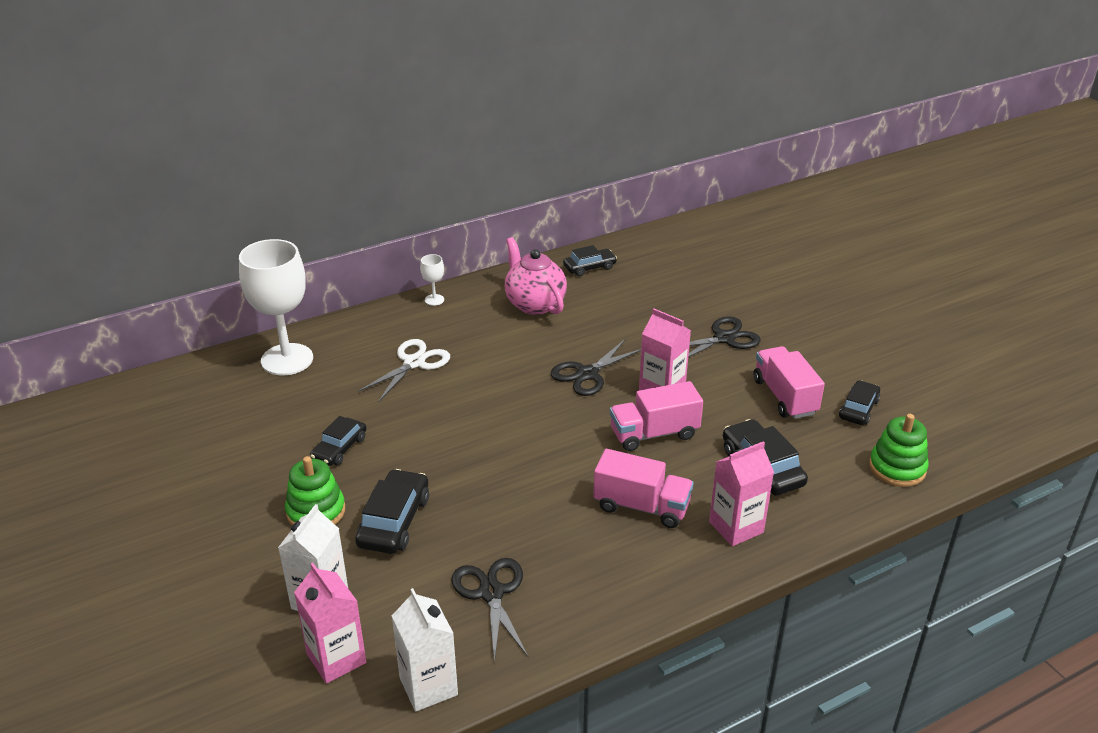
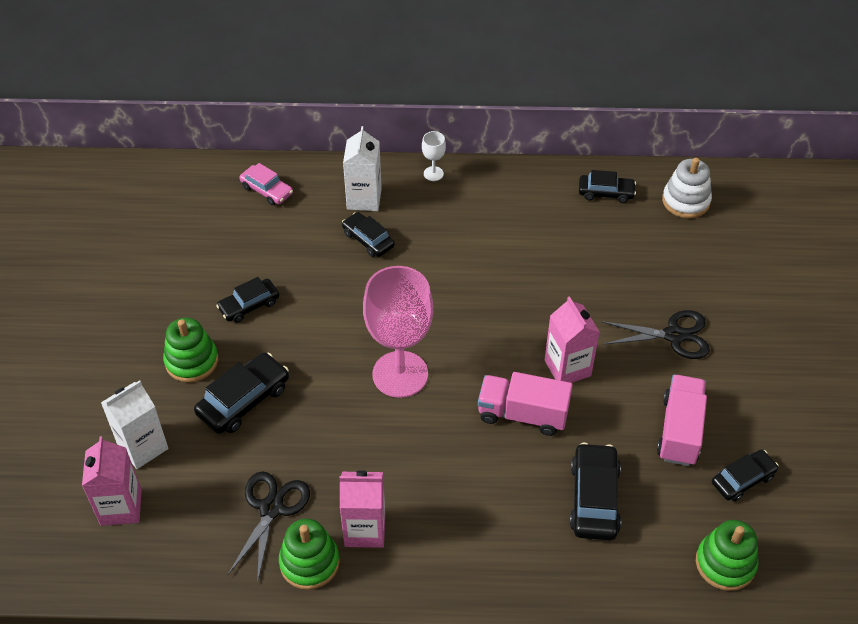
camera: 30 degrees right, 15 degrees up
(287, 359) = (267, 190): white goblet -> pink car
(414, 363) = (368, 239): white scissors -> black car
(428, 686) = (169, 568): white carton -> white carton (364, 199)
(525, 446) = (400, 374): none -> pink goblet
(534, 304) = (521, 216): pink teapot -> none
(563, 619) = (309, 562): none -> green stacking toy
(587, 374) = (511, 319): black scissors -> none
(641, 506) = (453, 486): pink truck -> none
(656, 253) = (686, 201): none -> white stacking toy
(736, 527) = (520, 549): pink carton -> pink carton (365, 529)

